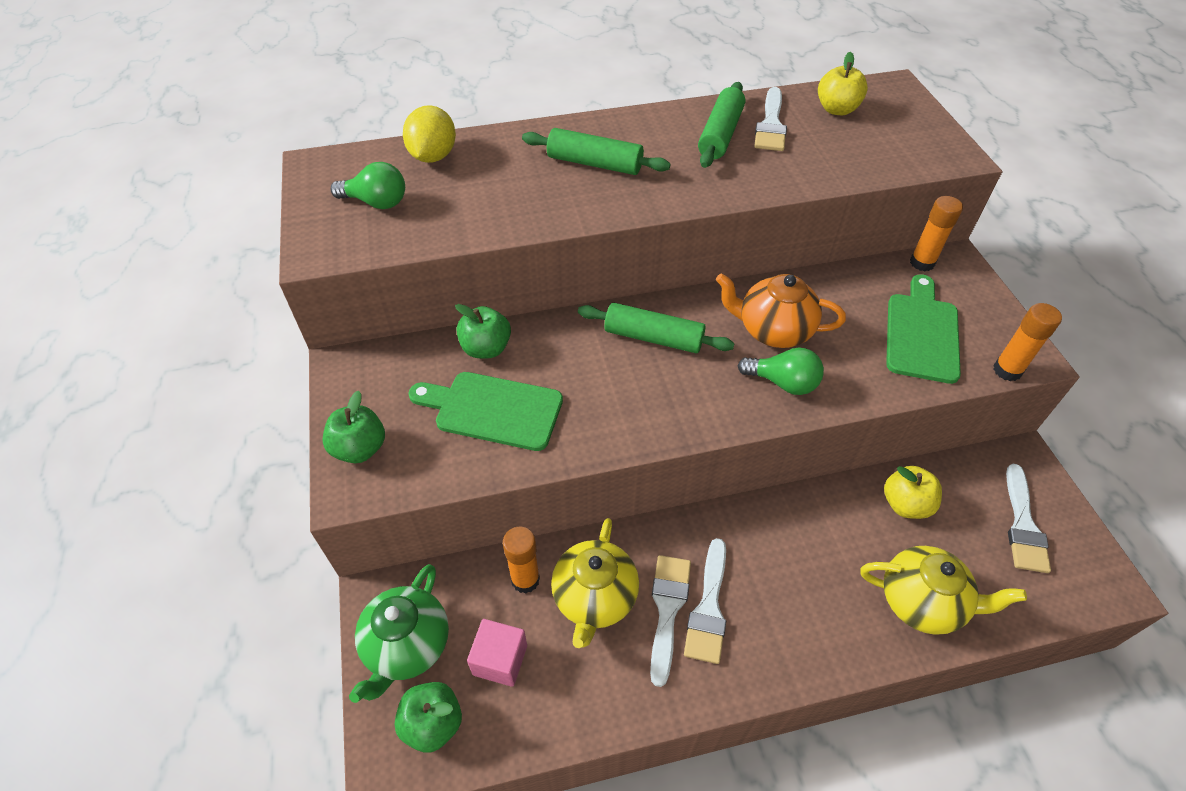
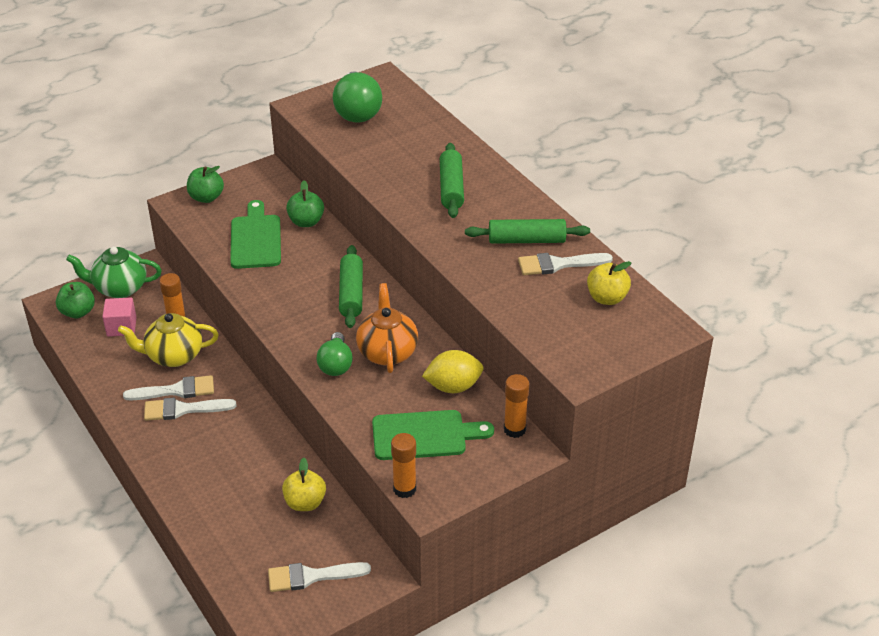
camera: 70 degrees right, 10 degrees down
(376, 202) = (357, 111): green light bulb -> green light bulb, size x1.58
(433, 156) = (418, 118): yellow lemon -> yellow lemon (453, 386)
(922, 602) = (221, 518): yellow teapot -> none

